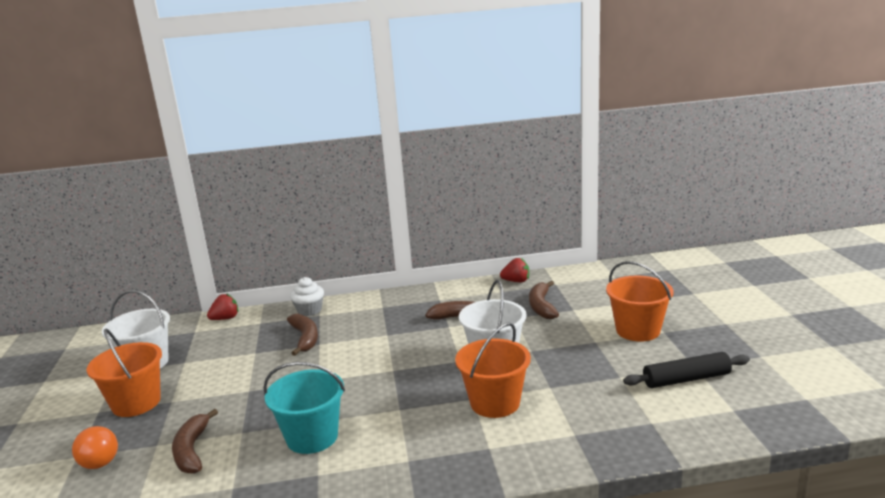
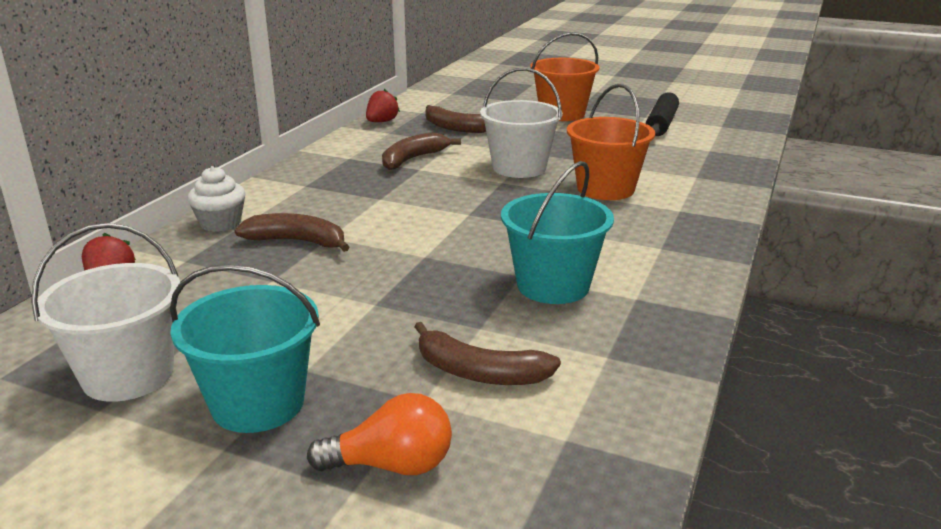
camera: 60 degrees left, 5 degrees up
(136, 403) = (258, 403): orange bucket -> turquoise bucket

